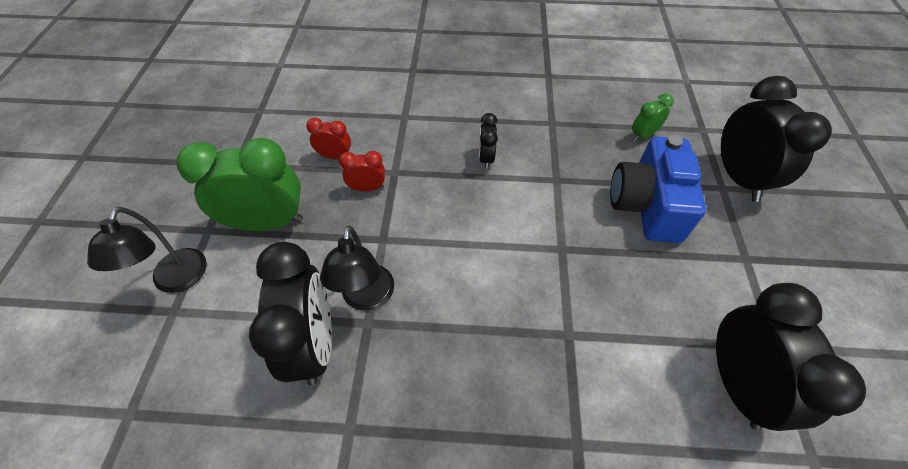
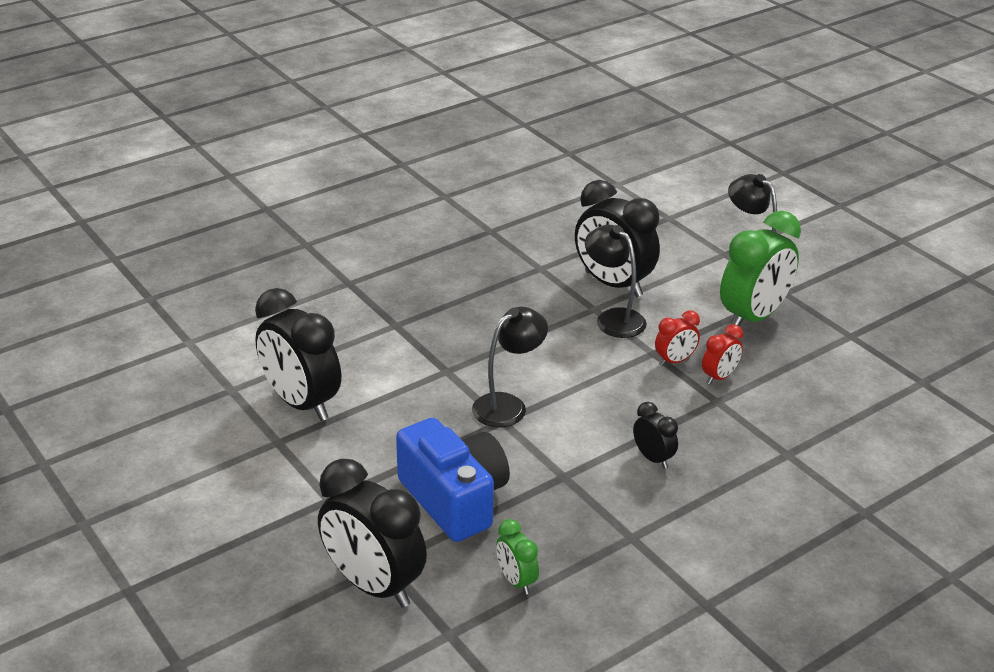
camera: 140 degrees right, 20 degrees down
(335, 156) = (786, 384): red clock -> red clock (675, 361)
(545, 261) = (508, 405): none -> black lamp
(643, 135) = (516, 581): green clock -> green clock turned 135 degrees clockwise

